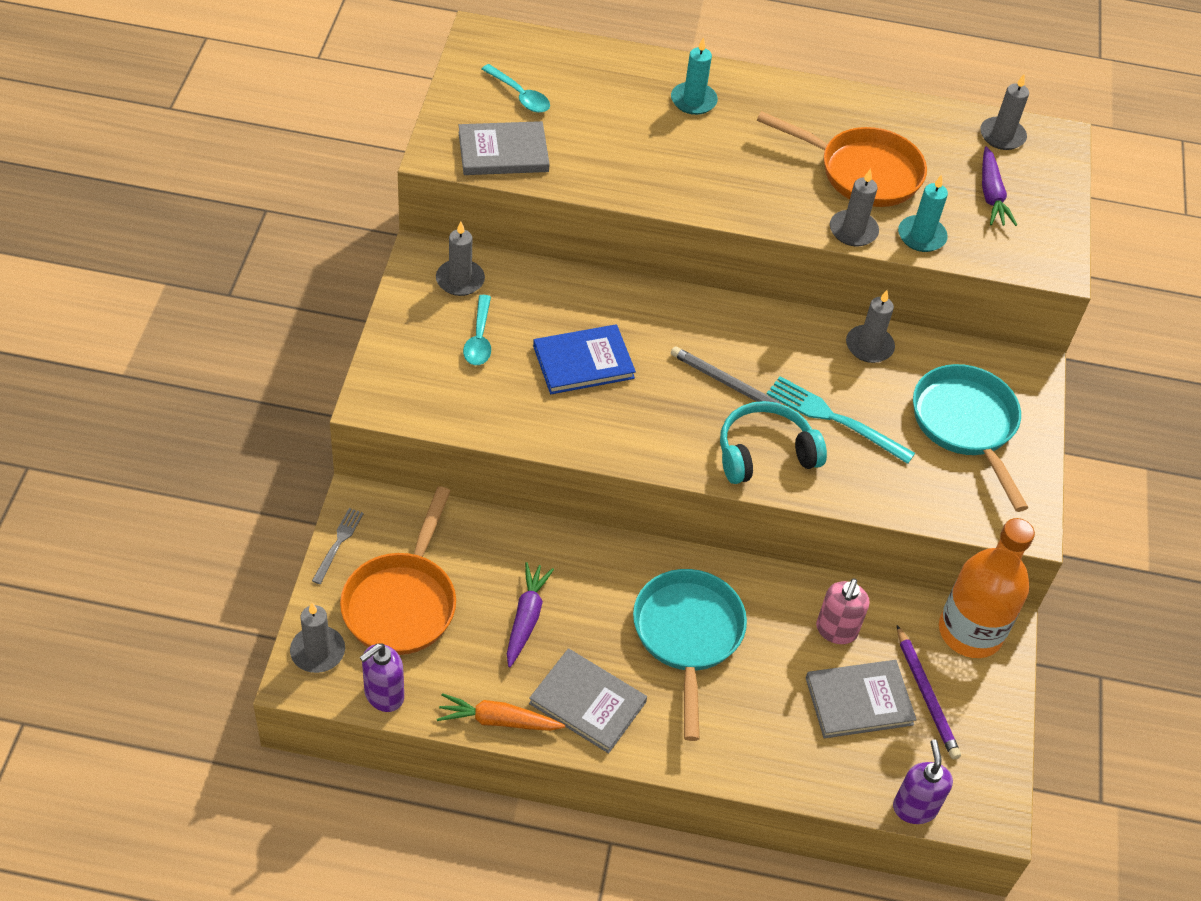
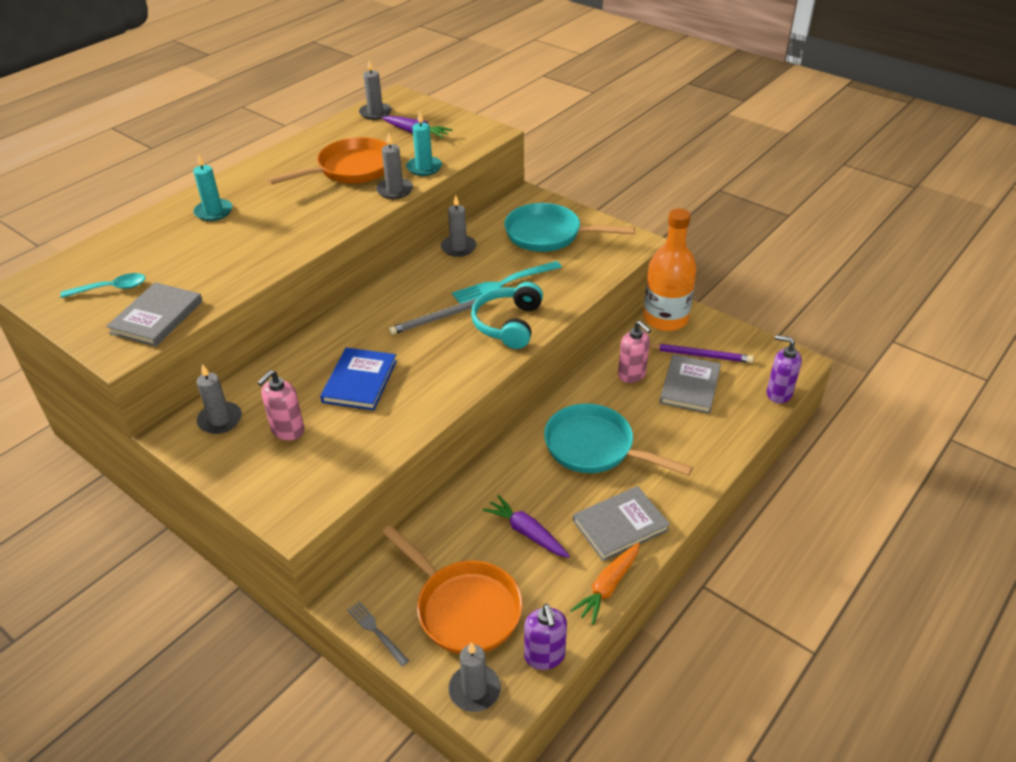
camera: 55 degrees left, 10 degrees down
(479, 339) = (287, 430): turquoise spoon -> pink soap dispenser

